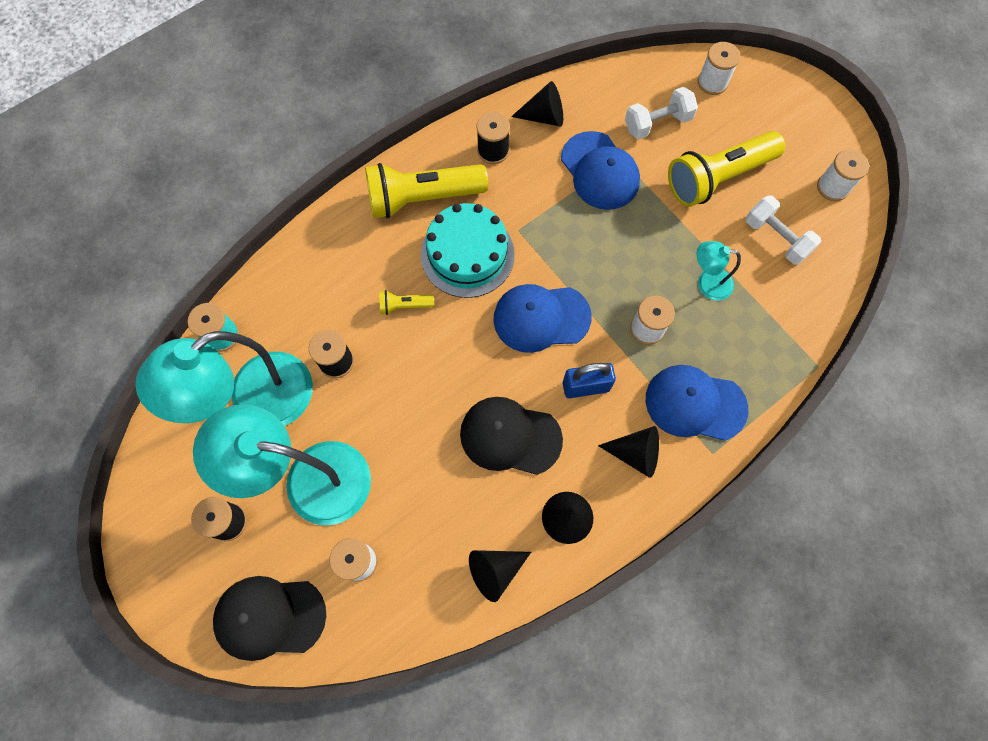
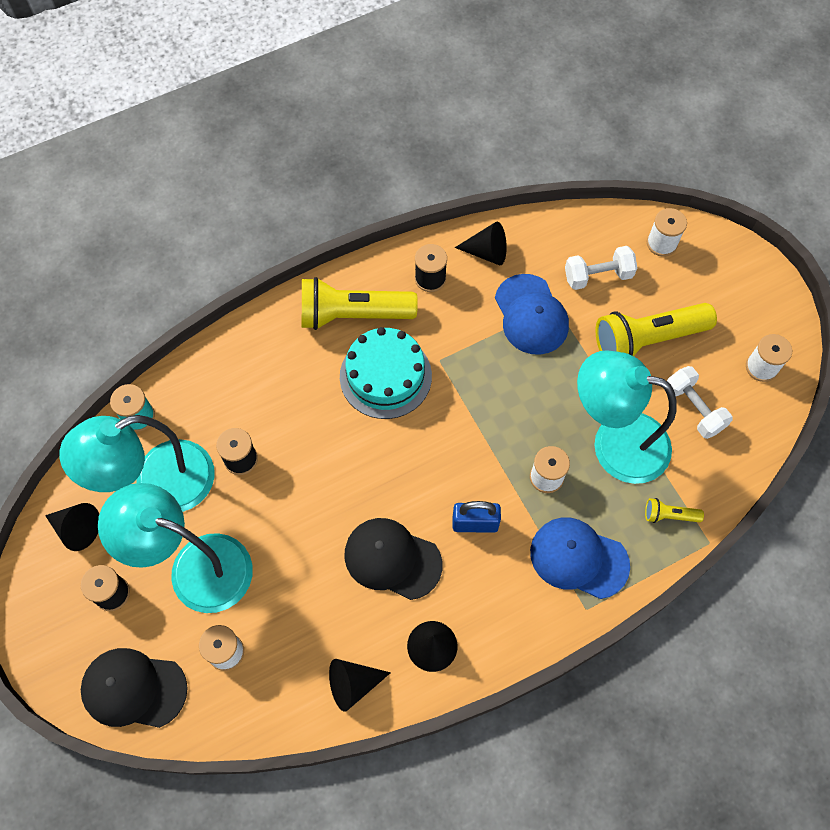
camera: 10 degrees right, 5 degrees down
(404, 306) = (315, 416): yellow flashlight -> yellow flashlight (669, 515)
(541, 318) = (445, 449): blue cap -> none
(635, 453) = (510, 596): black cone -> black cone (77, 529)
(707, 283) = (615, 442): turquoise lamp -> turquoise lamp, size x2.17

